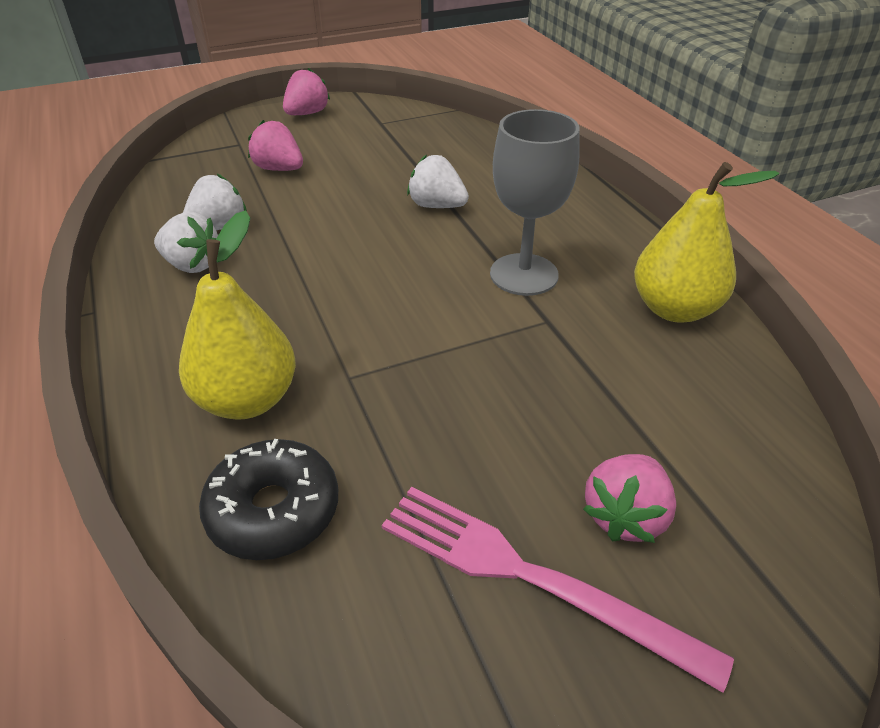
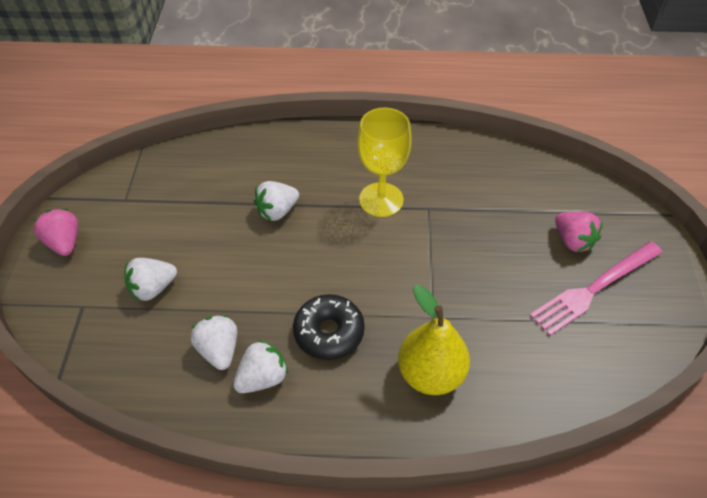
camera: 65 degrees left, 10 degrees up
(273, 510) = (522, 380): black donut -> black donut (329, 332)
(279, 169) = (153, 288): pink strawberry -> white strawberry
(524, 274) = (381, 200): grey goblet -> yellow goblet
(674, 309) = (445, 153): yellow pear -> none

